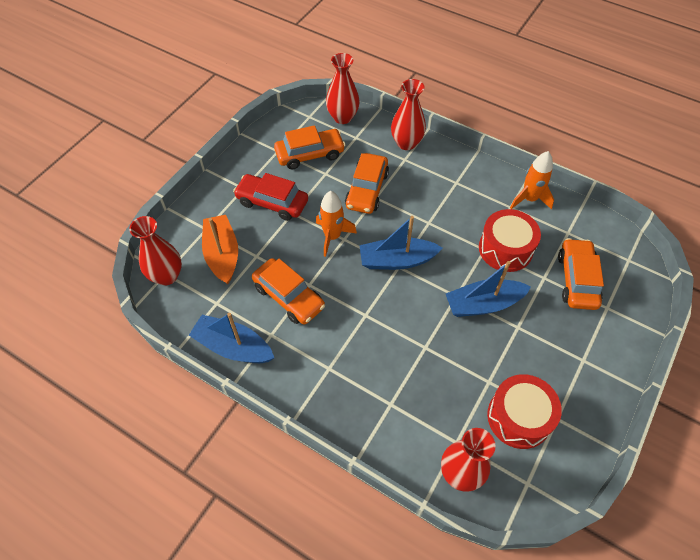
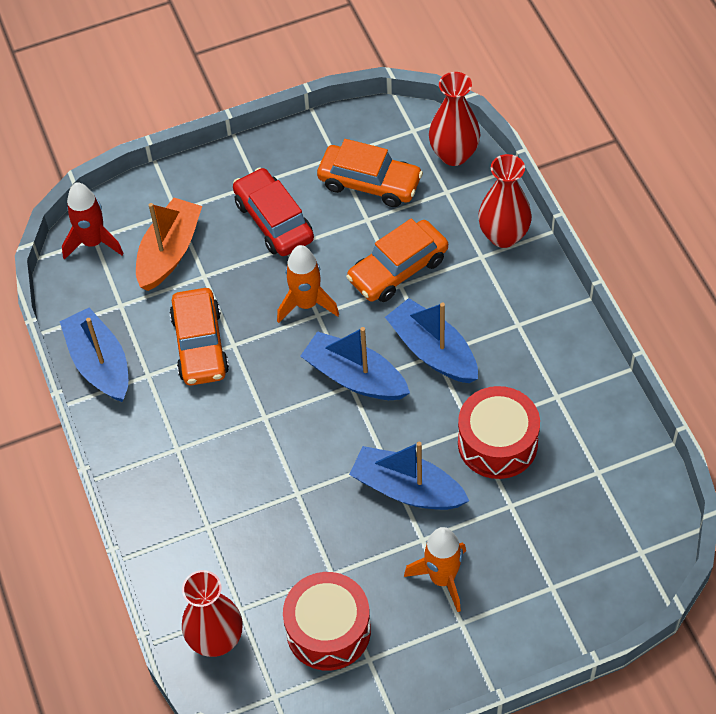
camera: 40 degrees right, 0 degrees up
(167, 276) = (93, 242): red vase -> red rocket
(426, 221) = (433, 351): none -> blue boat
(529, 199) = (591, 401): orange rocket -> orange rocket (442, 578)
(577, 280) = (548, 533): orange car -> none

